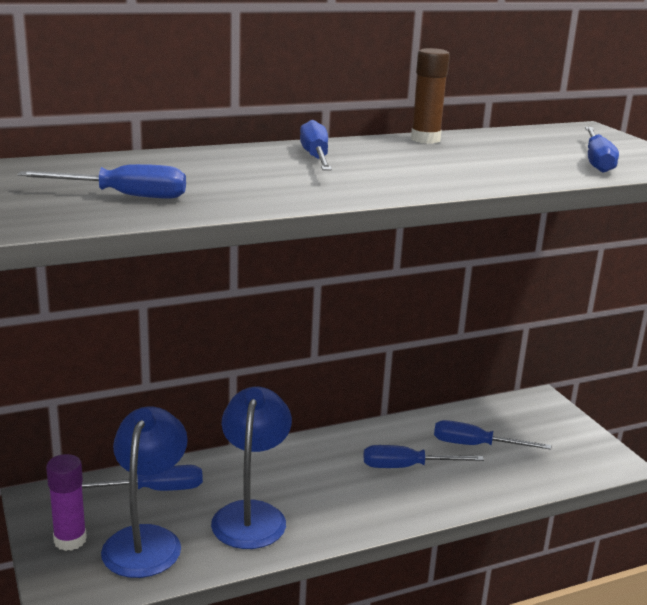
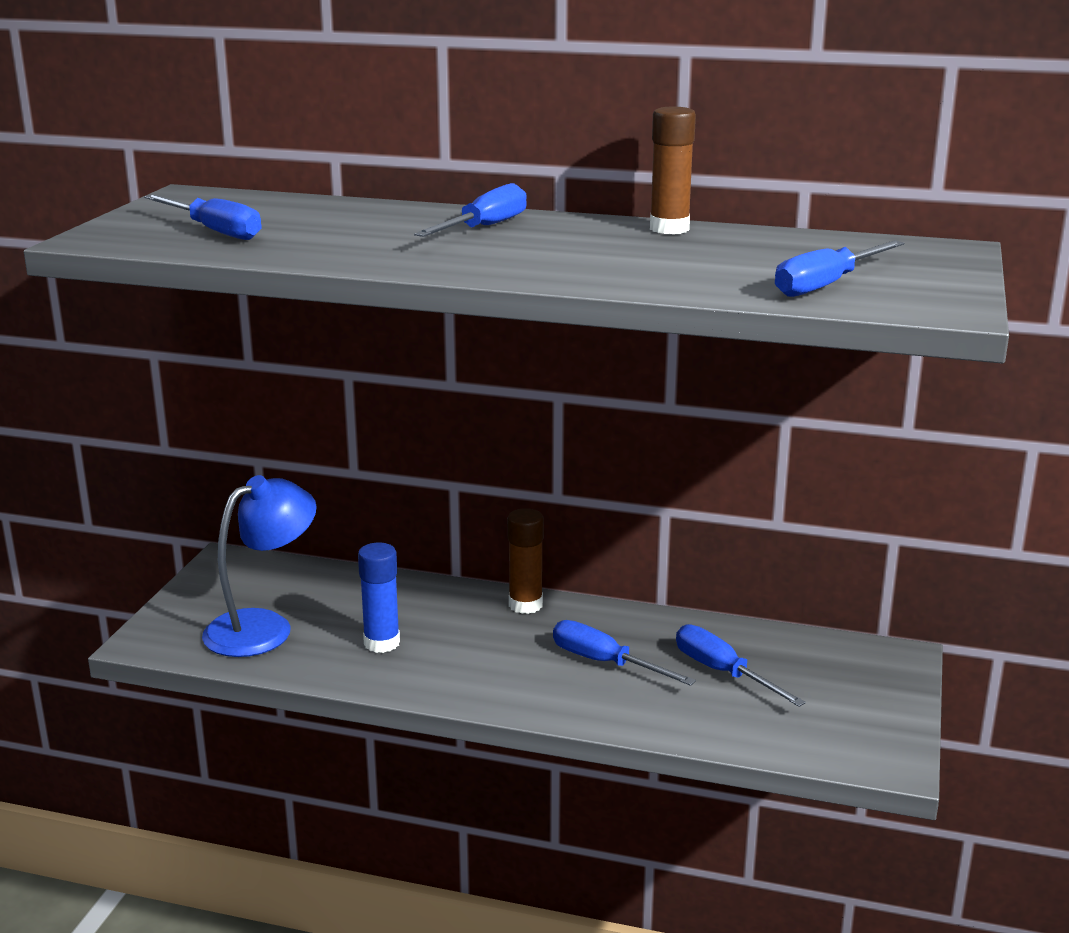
camera: 40 degrees right, 0 degrees up
(70, 540) = (205, 602): purple glue stick -> none
(155, 490) = (327, 589): blue screwdriver -> none
(251, 514) = (382, 643): blue lamp -> blue glue stick
(307, 447) = (525, 605): none -> brown glue stick

